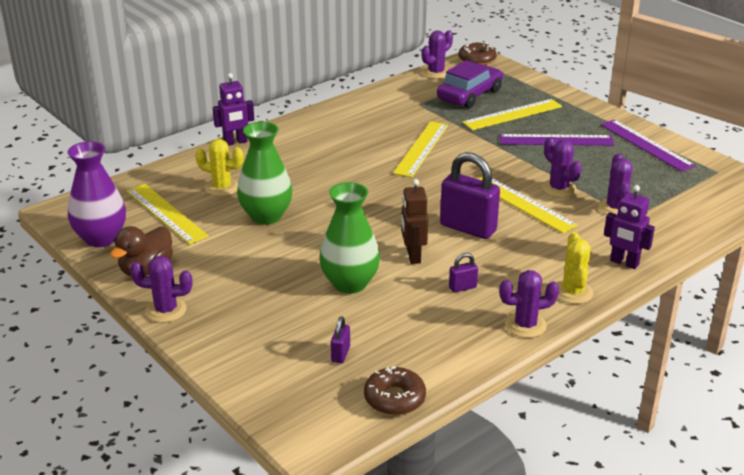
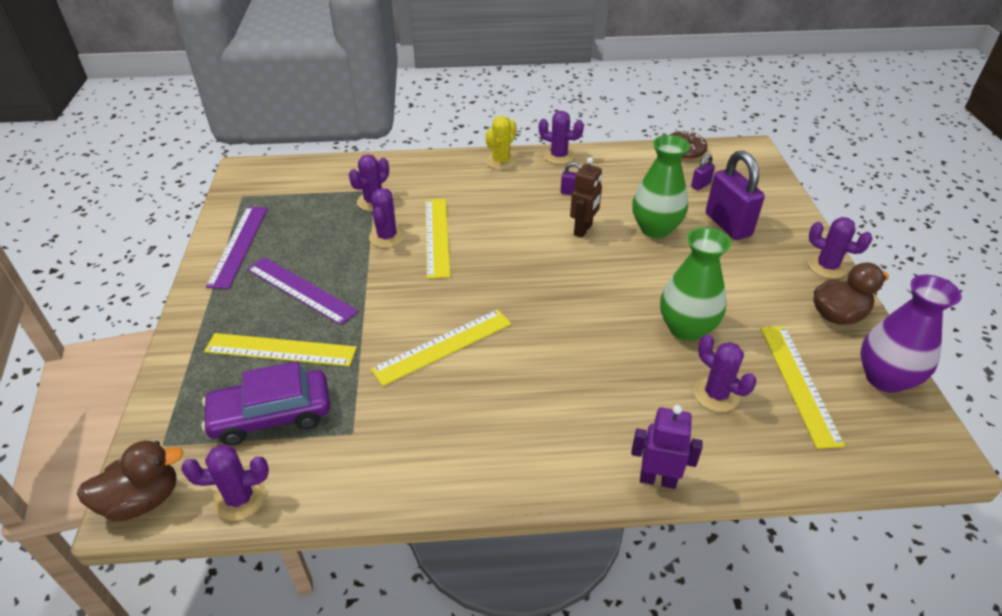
camera: 145 degrees left, 10 degrees up
(222, 187) = (716, 394): yellow cactus -> purple cactus
(468, 228) = (511, 234): purple padlock -> purple padlock (728, 225)
(477, 59) = (142, 500): brown donut -> brown duck
(624, 263) = (438, 164): purple robot -> none

